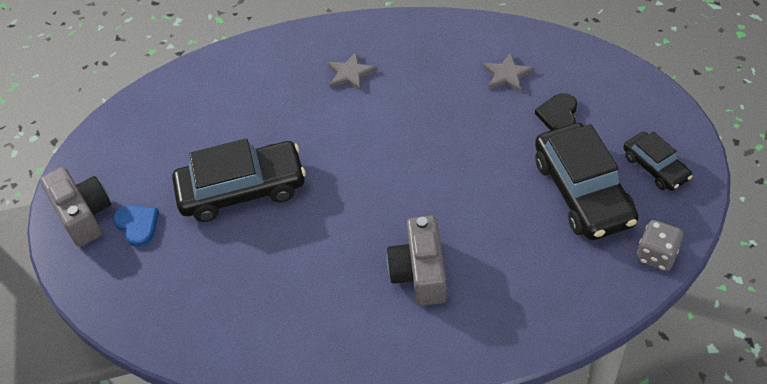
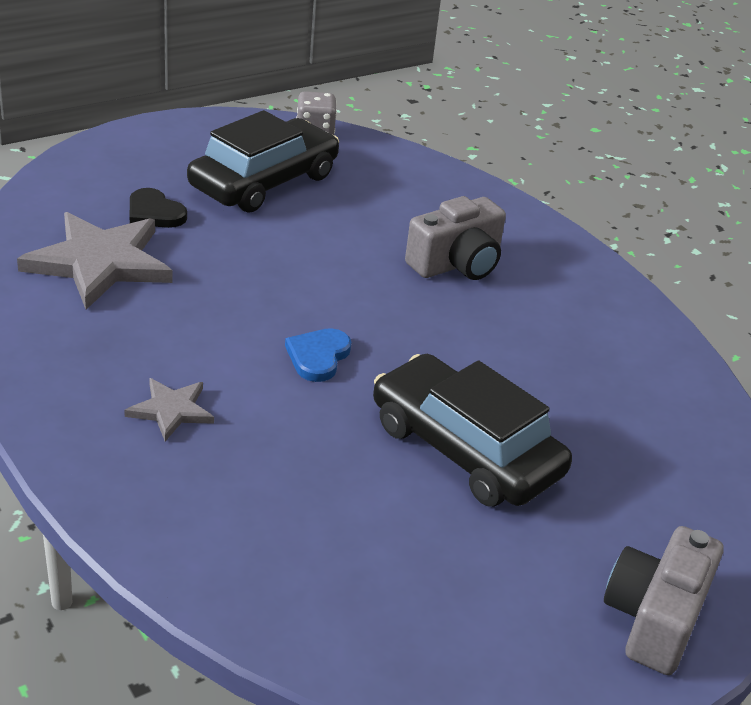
camera: 130 degrees left, 15 degrees down
(137, 225) = (612, 539): blue heart -> blue heart (318, 356)
(507, 75) = (99, 263): grey star -> grey star, size x1.96
(558, 115) = (154, 213): black heart -> black heart turned 60 degrees clockwise
(655, 167) = (198, 144): black car -> none

